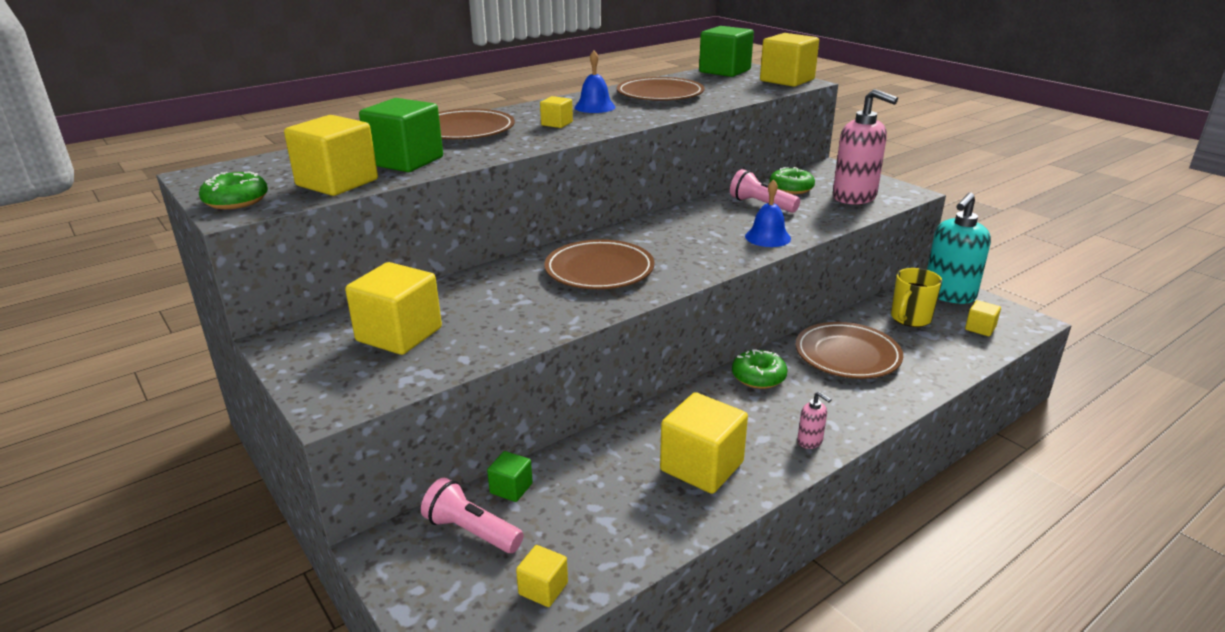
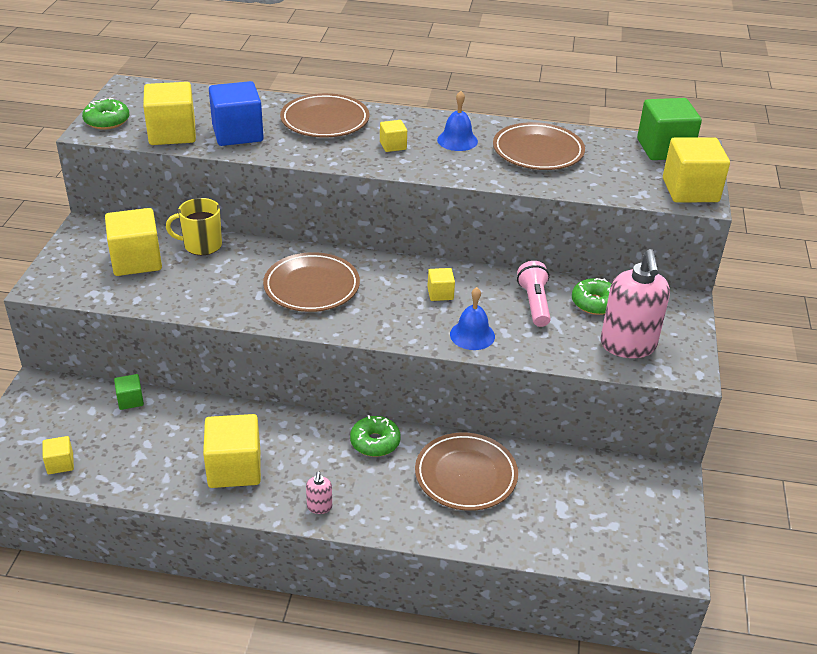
camera: 45 degrees right, 10 degrees up
(406, 161) = (237, 133): green cube -> blue cube
(471, 531) = (79, 408): pink flashlight -> none
(910, 318) = (577, 487): yellow mug -> yellow mug (201, 245)
(949, 294) = (659, 494): turquoise soap dispenser -> none
(980, 328) = (616, 538): yellow cube -> yellow cube (440, 293)

